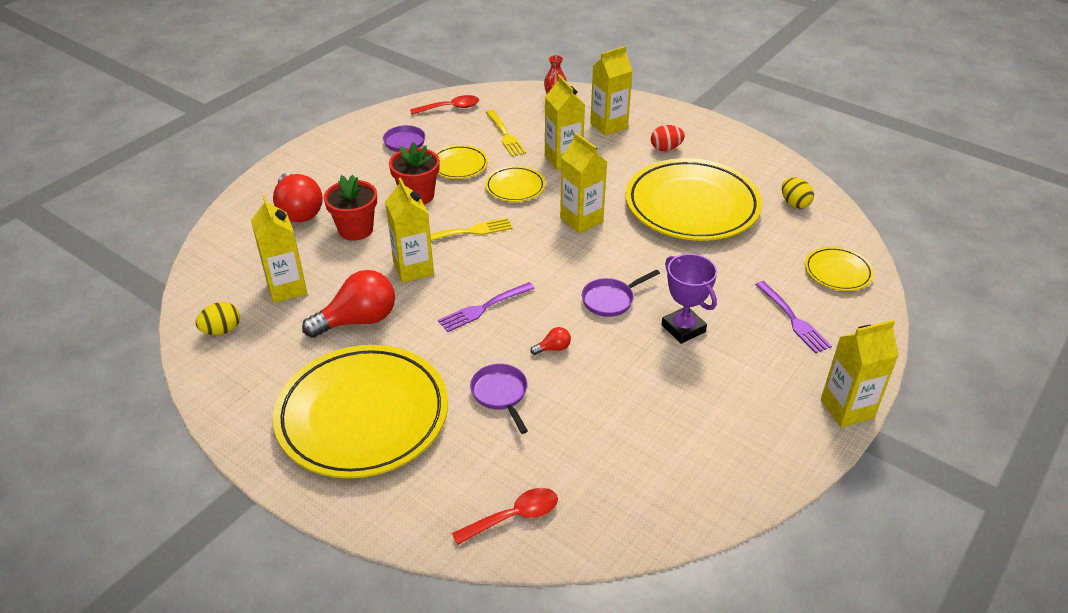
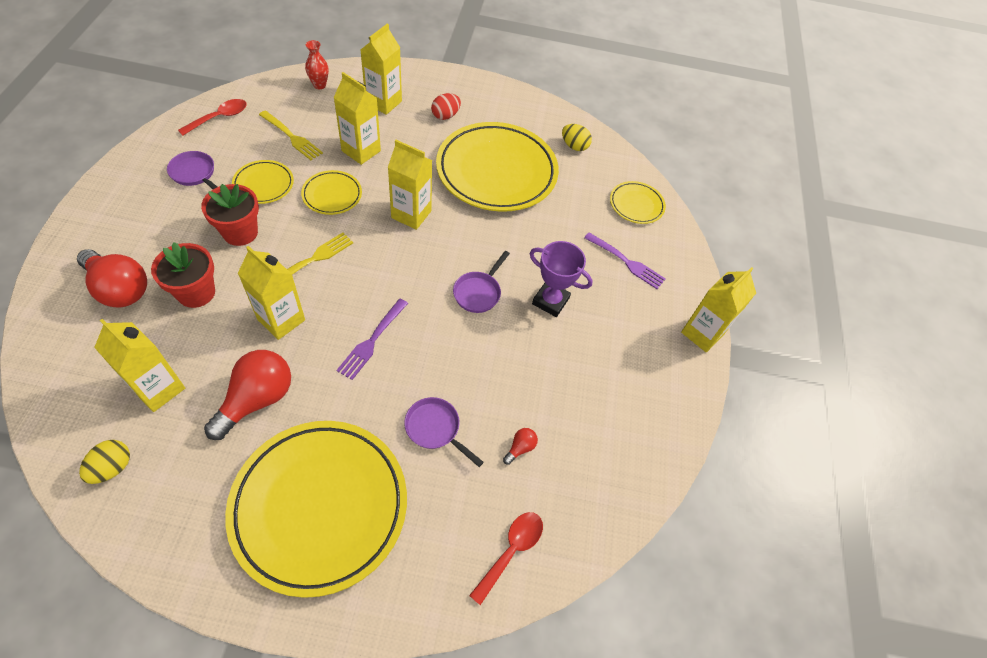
camera: 35 degrees left, 15 degrees up
(553, 348) = (456, 361): red light bulb -> red light bulb (520, 448)

